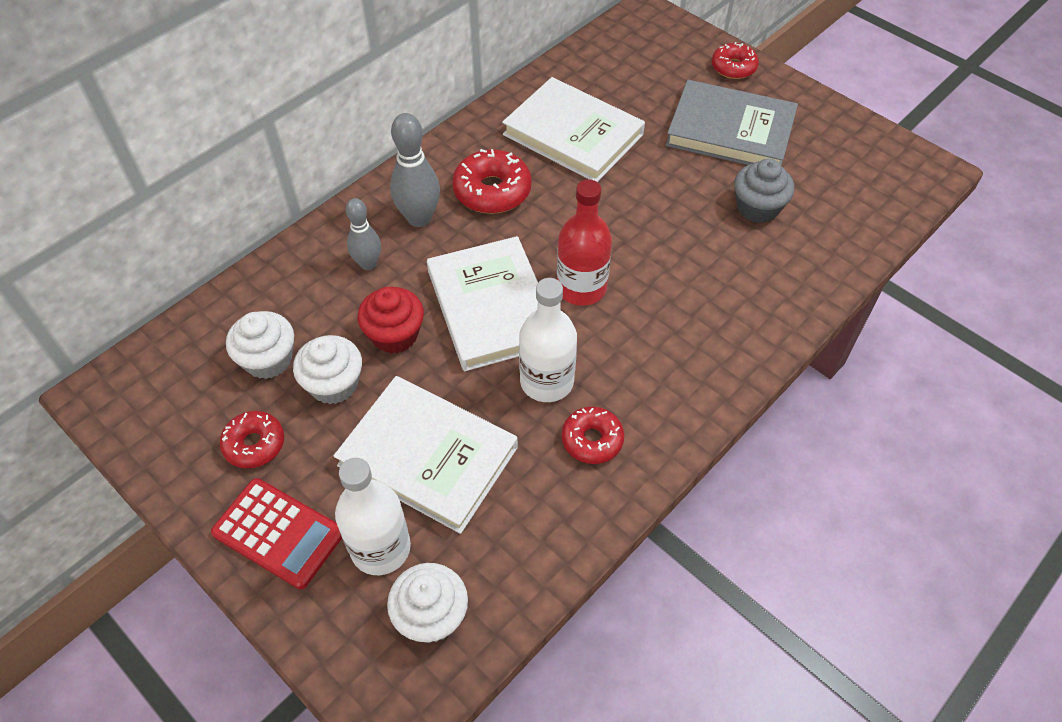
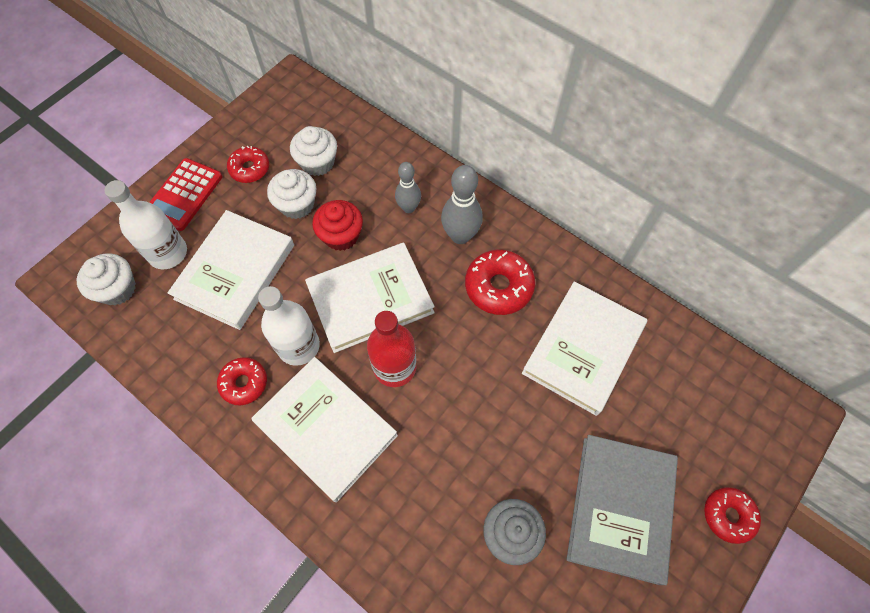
camera: 85 degrees right, 10 degrees up
(653, 354) = (326, 429): none -> white book

